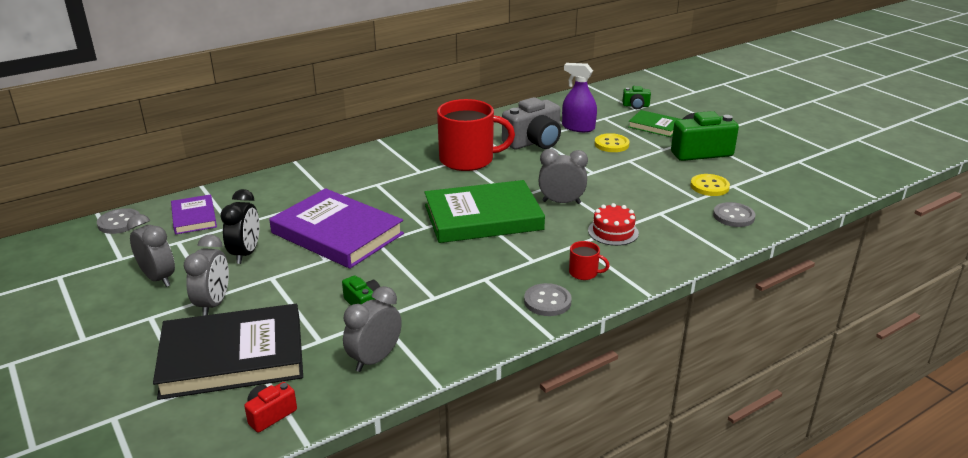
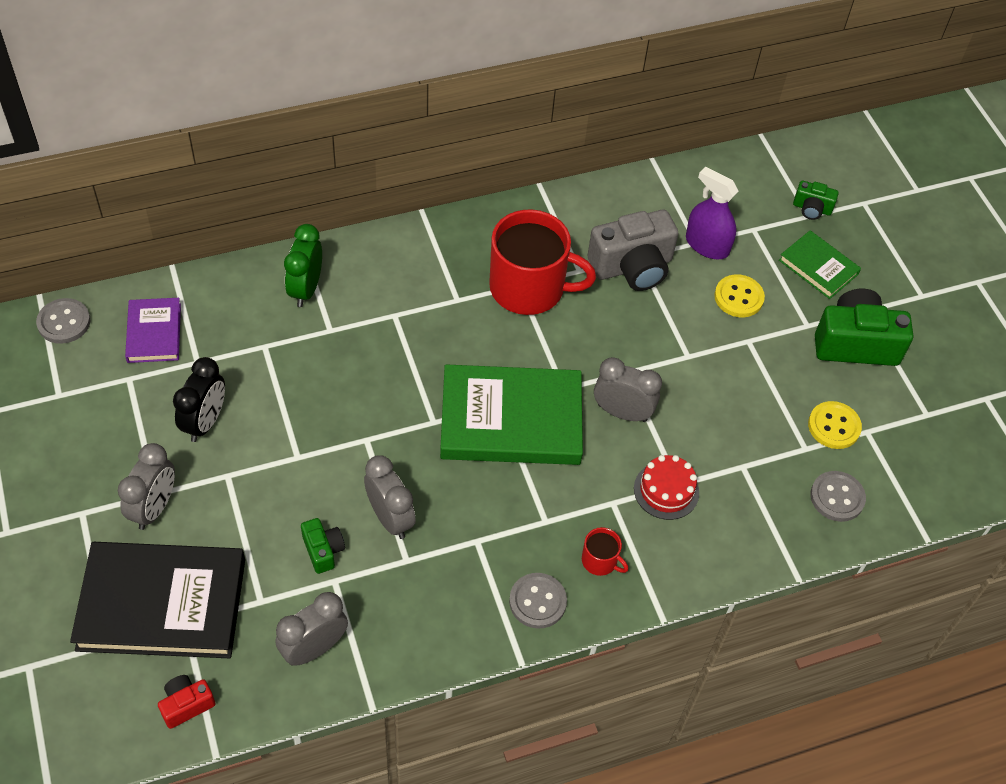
camera: 10 degrees right, 25 degrees up
(158, 278) = (98, 444): grey clock -> grey clock (390, 518)
(307, 182) = (306, 289): none -> green clock
(337, 233) = (321, 409): purple book -> none

